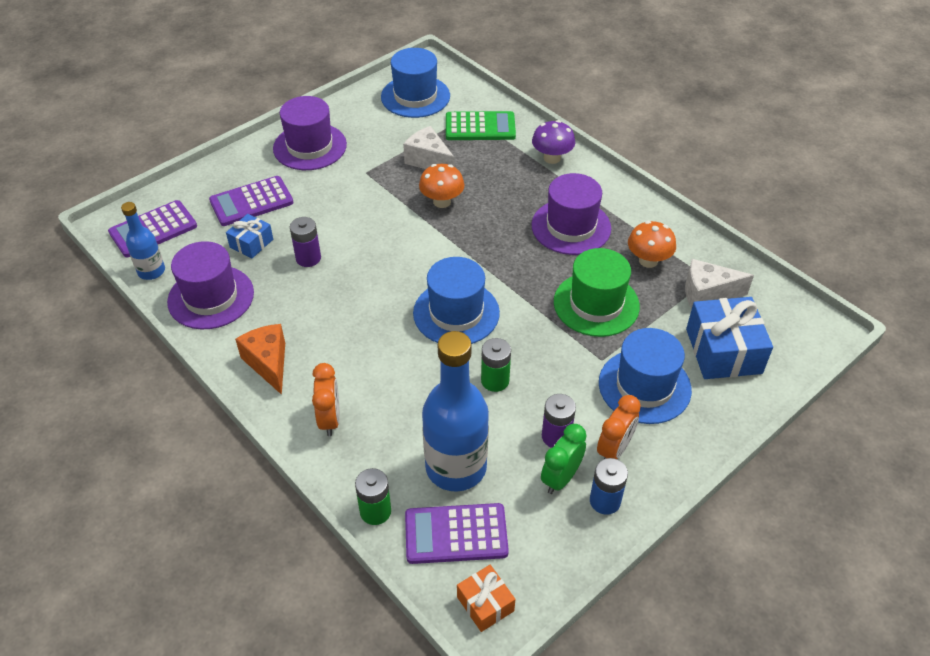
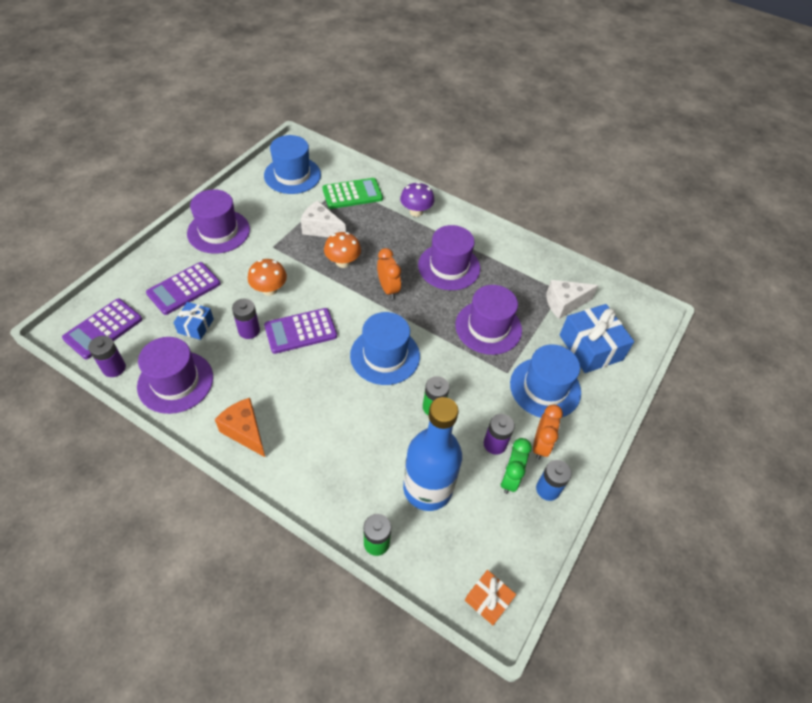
camera: 20 degrees left, 5 degrees up
(151, 271) = (114, 368): blue bottle -> purple battery
(330, 419) = (313, 470): orange clock -> orange clock (388, 289)
(456, 534) = (446, 546): purple calculator -> purple calculator (301, 331)
(596, 304) = (488, 327): green hat -> purple hat
(648, 261) = (514, 285): orange mushroom -> orange mushroom (269, 290)

